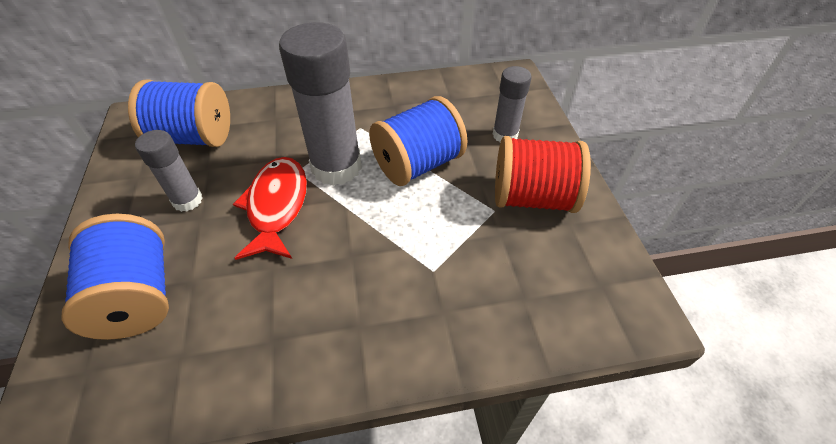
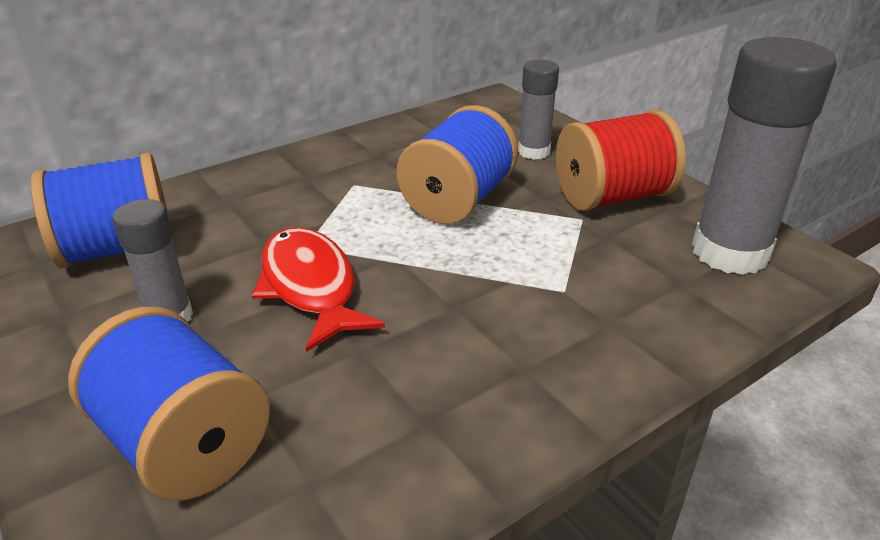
camera: 25 degrees left, 15 degrees down
(336, 167) = (357, 228): grey glue stick -> grey glue stick (730, 252)

